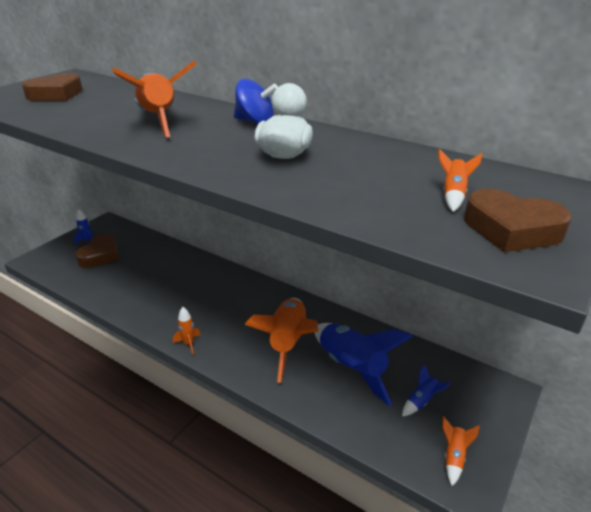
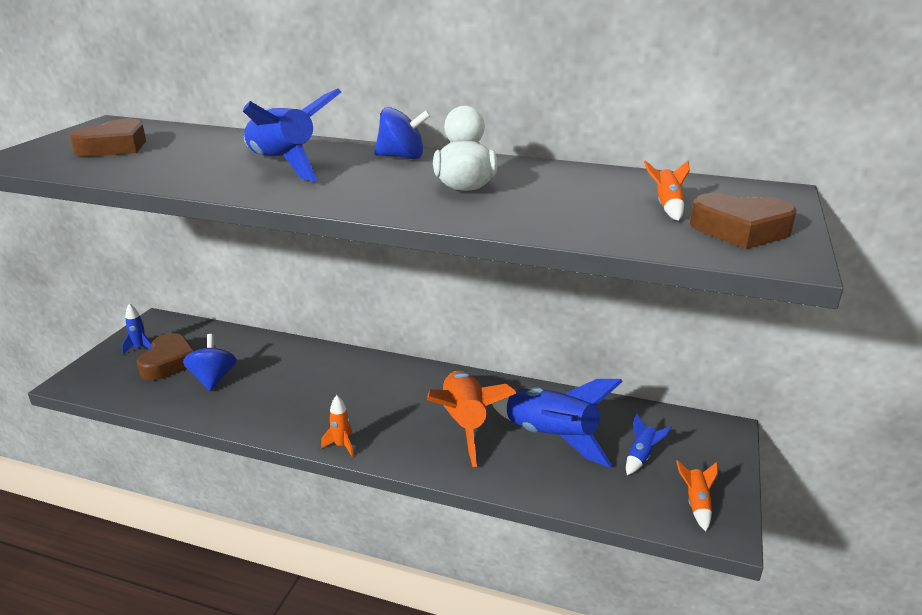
camera: 15 degrees left, 5 degrees down
(124, 273) = (213, 379): none -> blue spinning top
(159, 120) = (282, 165): orange rocket -> blue rocket

